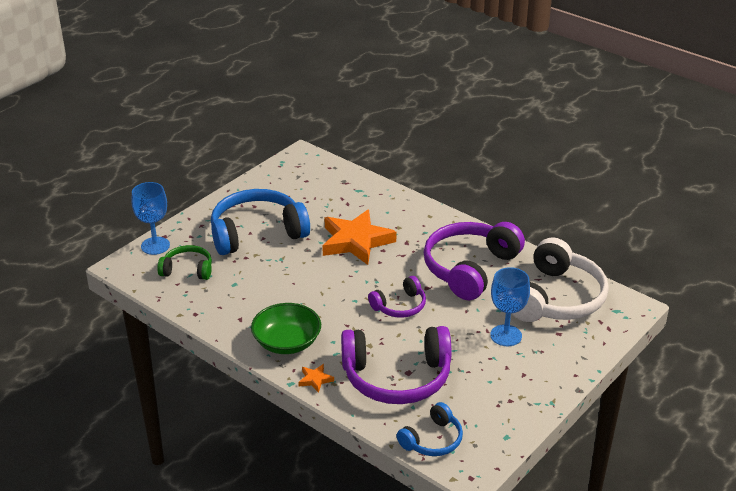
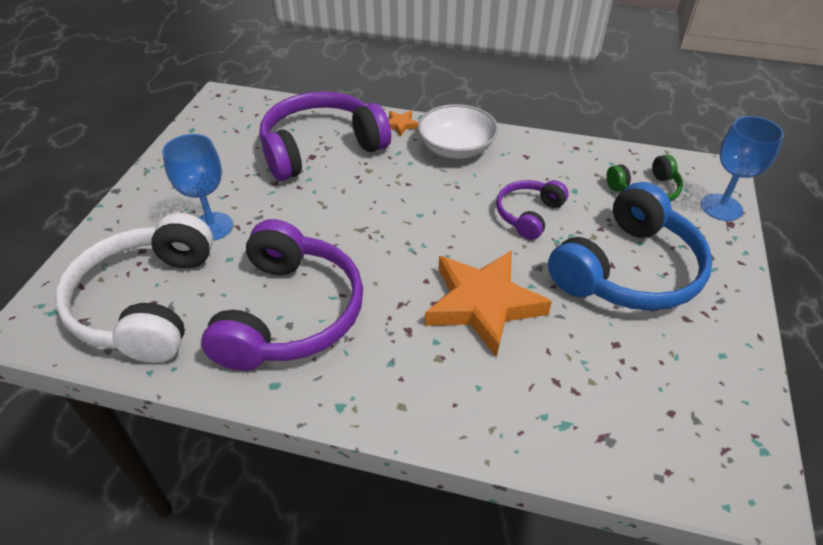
camera: 155 degrees right, 10 degrees up
(287, 342) = (456, 148): green bowl -> white bowl
(399, 306) = (360, 224): purple headphones -> purple headphones (529, 214)
(432, 440) = (262, 110): blue headphones -> none

